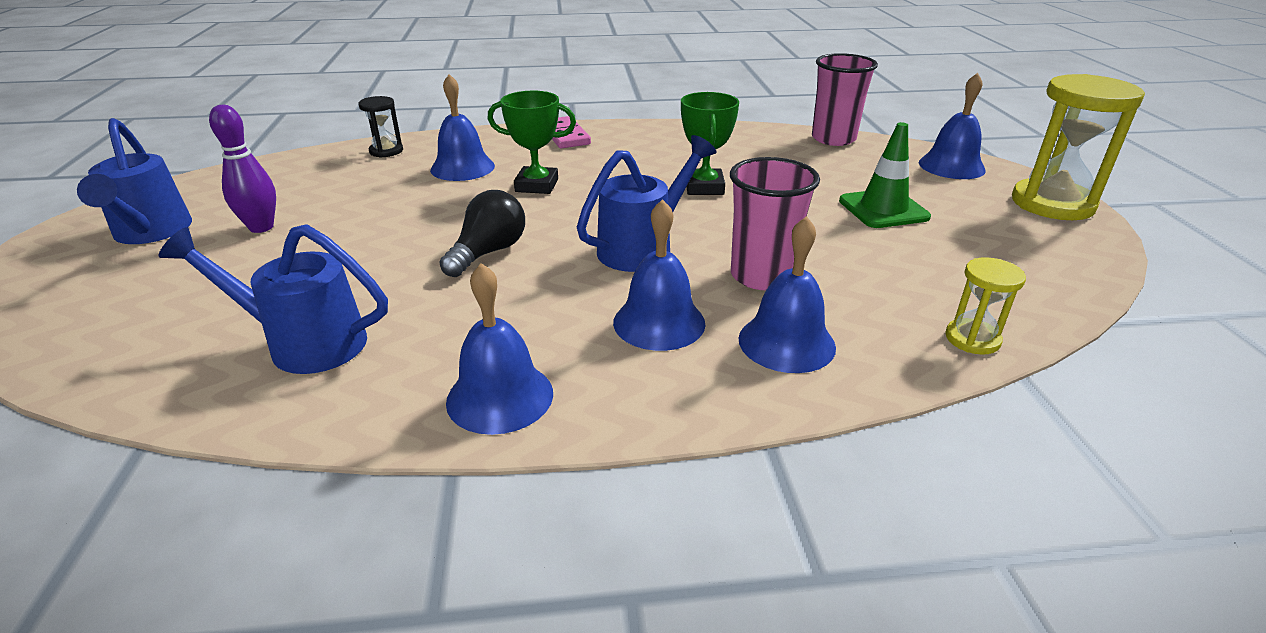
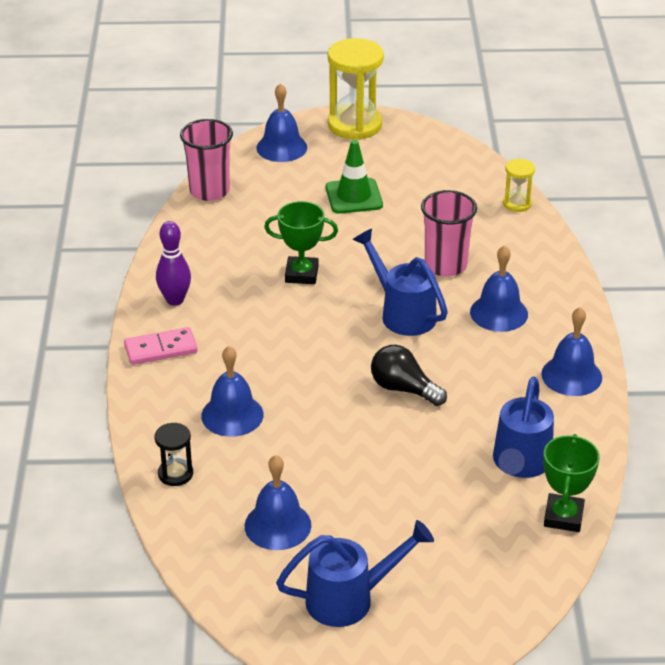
camera: 85 degrees left, 5 degrees up
(261, 227) = (346, 527): purple bowling pin -> purple bowling pin (175, 300)
(537, 185) = (282, 366): green trophy -> green trophy (563, 517)
(786, 342) = (520, 267): blue bell -> blue bell (277, 525)

